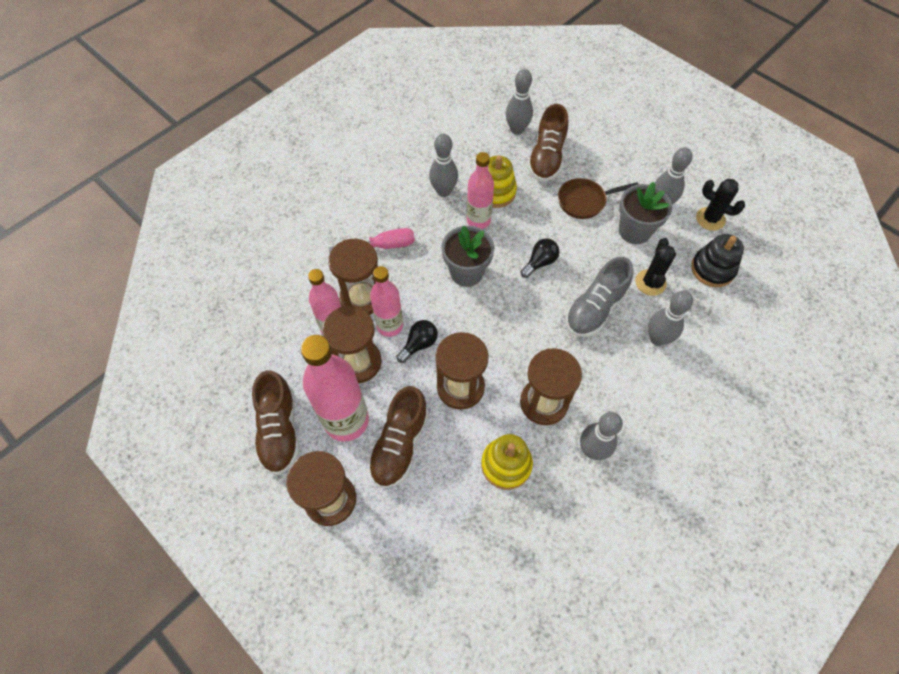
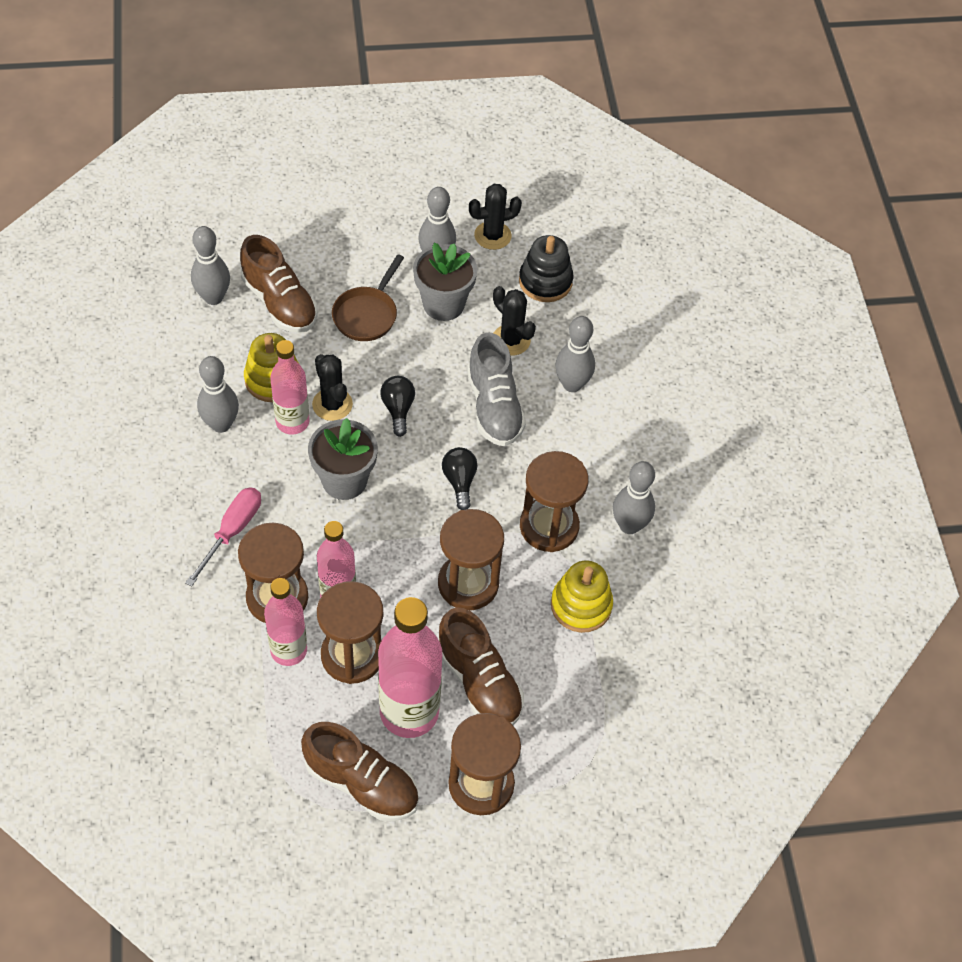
camera: 55 degrees left, 5 degrees down
(419, 344) = (386, 585): black light bulb -> black light bulb (459, 481)
(509, 230) = (332, 404): none -> black cactus

